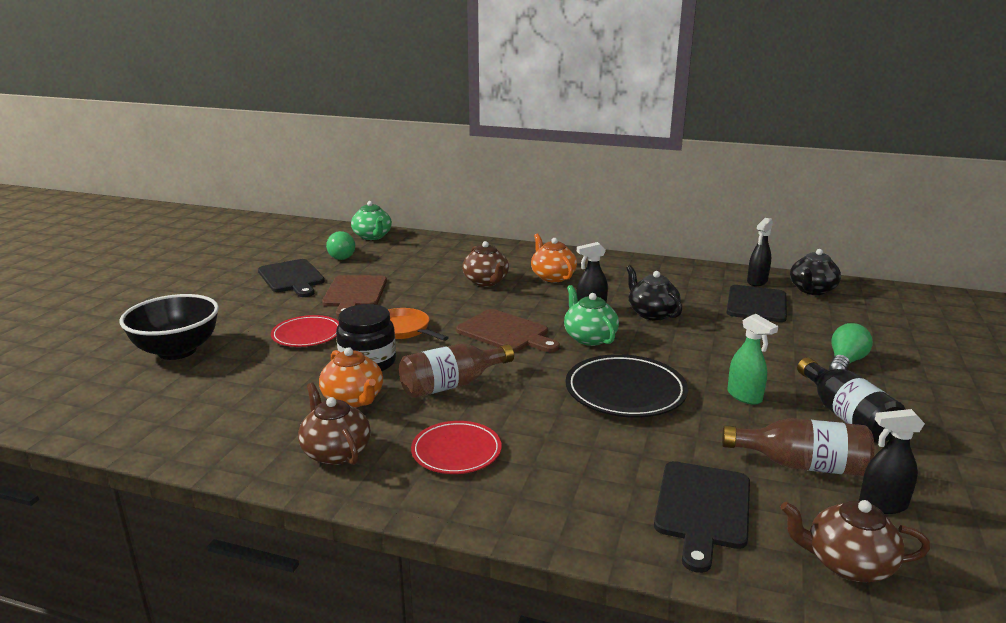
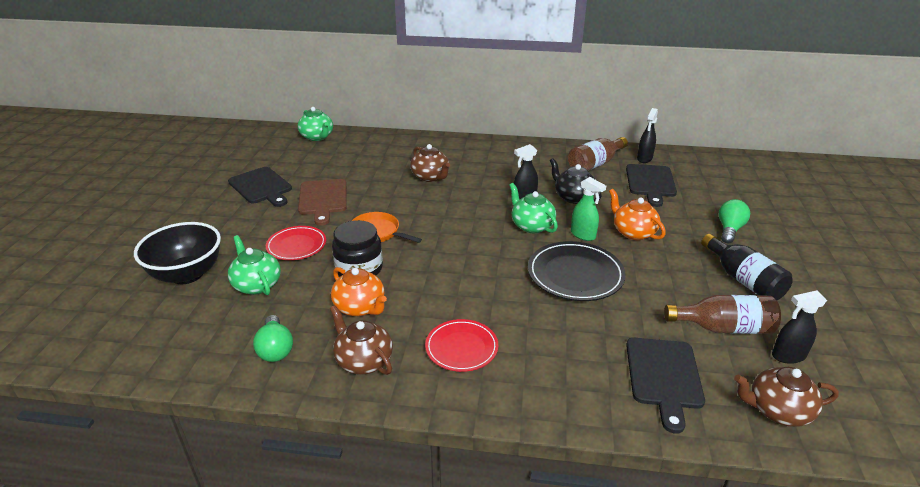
camera: 10 degrees left, 10 degrees up
(247, 367) = (257, 285): none -> green teapot
(342, 256) = (298, 160): green light bulb -> green light bulb (275, 349)
(452, 385) = (436, 284): brown bottle -> brown bottle (595, 164)
(506, 332) = (463, 227): brown cutting board -> none
(552, 277) = (483, 167): orange teapot -> orange teapot (633, 232)
(744, 396) = (665, 270): green spray bottle -> green spray bottle (583, 235)
(812, 290) = (687, 163): black teapot -> none

